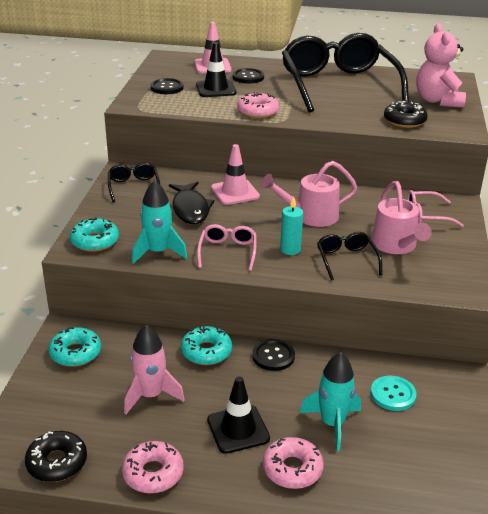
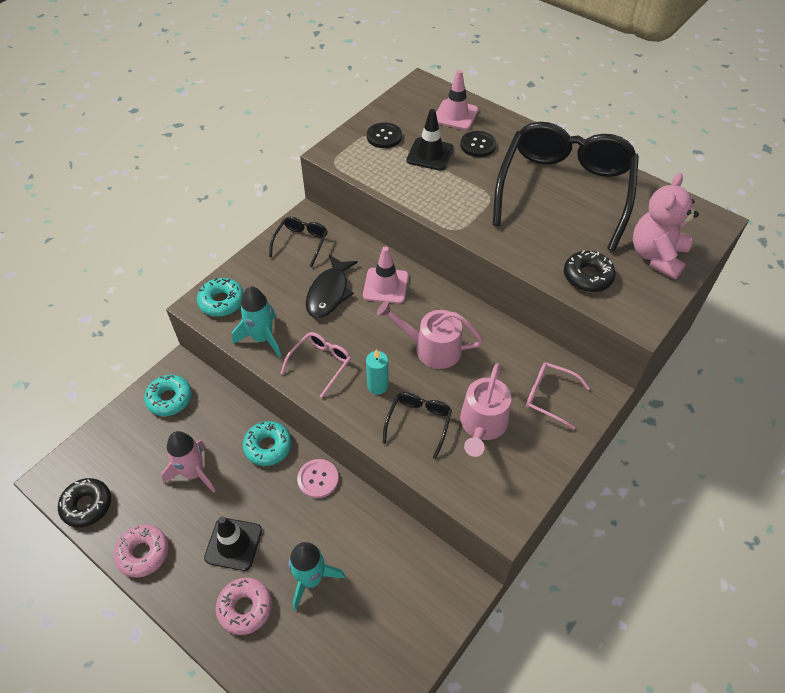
camera: 30 degrees right, 20 degrees up
(258, 112) = (443, 206): pink donut -> none
(273, 356) = (318, 479): black button -> pink button
(393, 394) = (386, 575): turquoise button -> none

